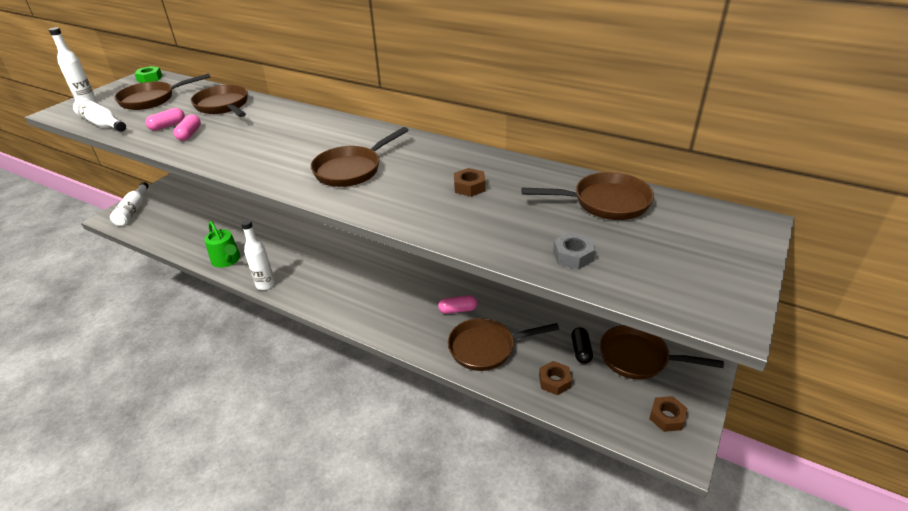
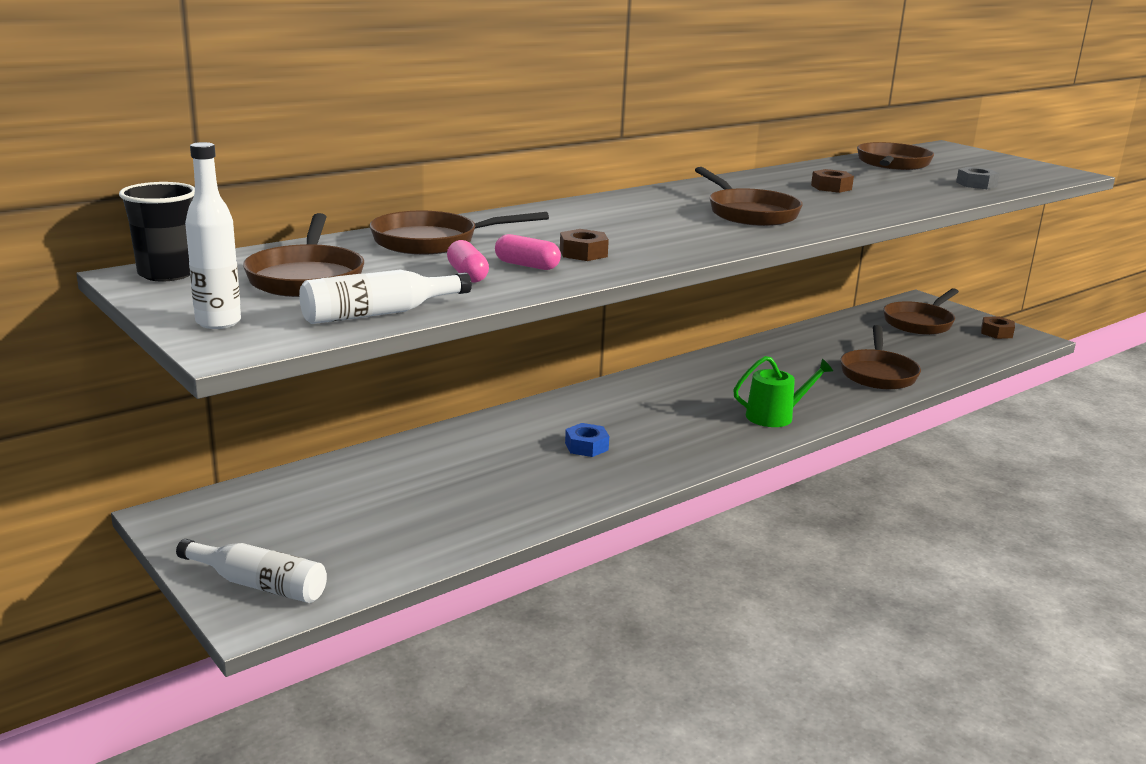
camera: 70 degrees left, 15 degrees down
(150, 78) = (167, 274): green nut -> black cup
(227, 260) = (568, 497): green watering can -> green watering can (775, 416)
(265, 285) = (666, 474): white bottle -> none
(289, 250) = (586, 446): none -> blue nut
(458, 310) = (805, 373): pink capsule -> none
(554, 381) = (939, 358): brown nut -> brown nut (583, 253)
(581, 350) = (900, 339): black capsule -> none

